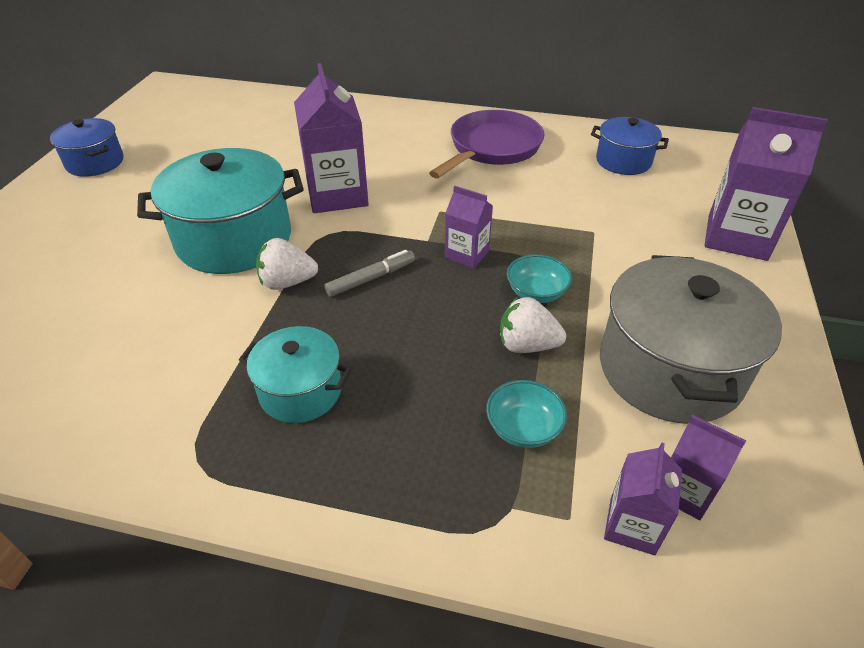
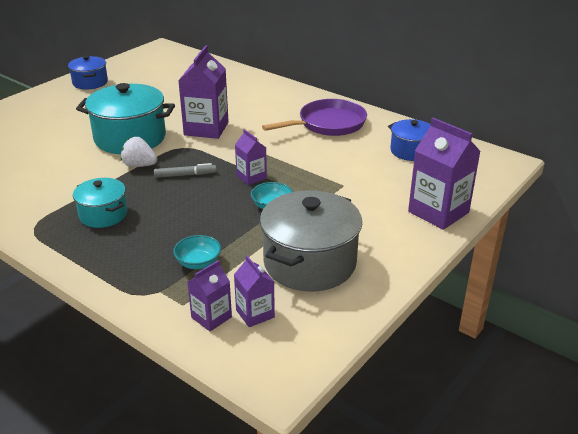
camera: 25 degrees right, 10 degrees down
(527, 345) = (239, 229): white strawberry -> none

